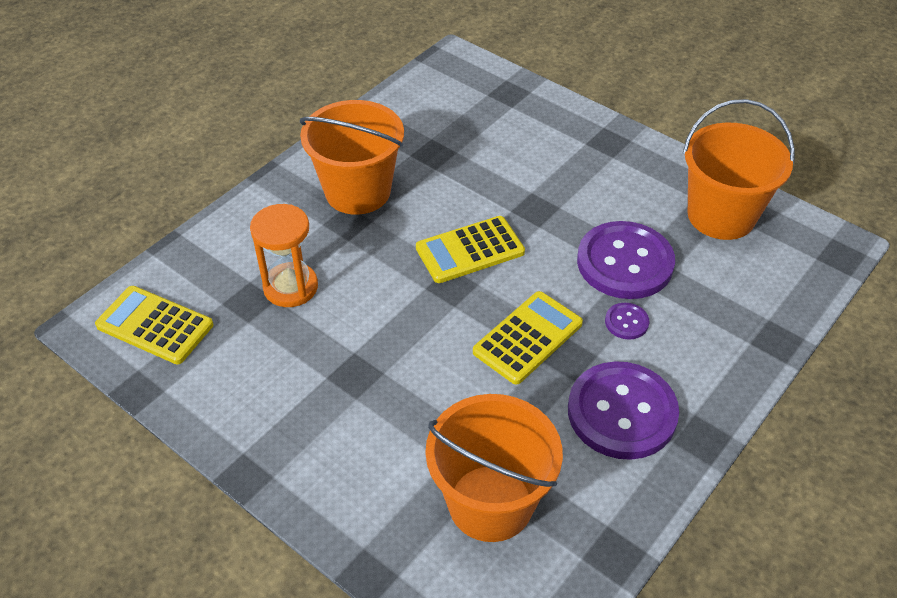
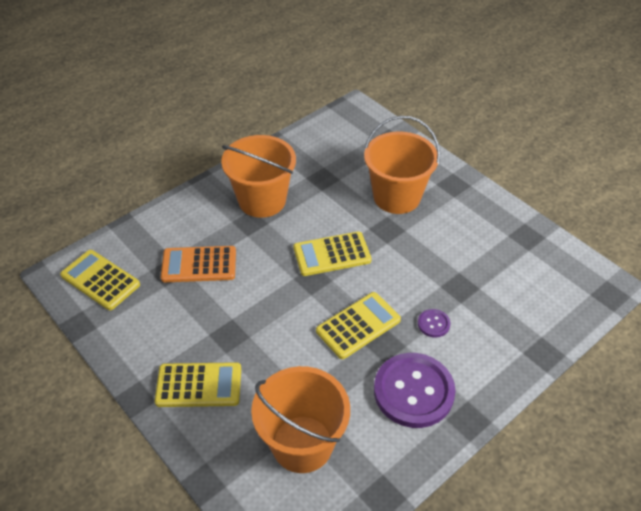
camera: 10 degrees right, 0 degrees up
(290, 287) = (199, 265): orange hourglass -> orange calculator
(329, 447) = (199, 385): none -> yellow calculator
(625, 262) = (443, 278): purple button -> none
(721, 216) = (524, 252): orange bucket -> orange bucket (396, 197)

